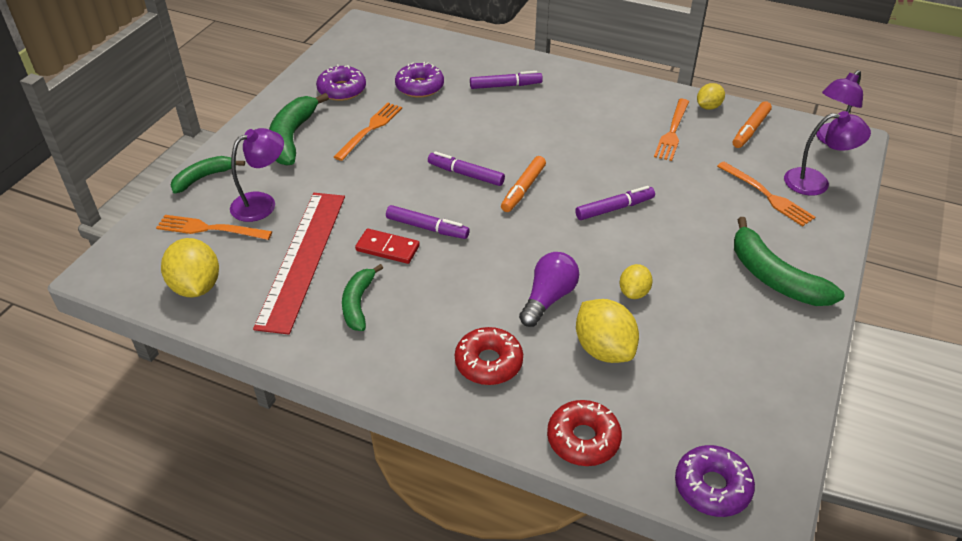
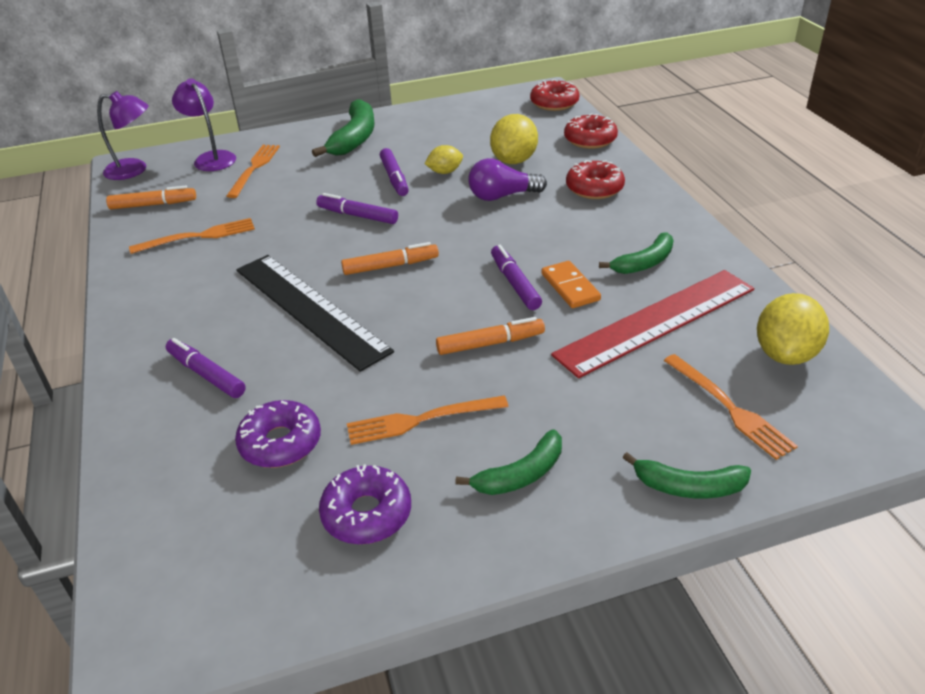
camera: 130 degrees left, 5 degrees down
(262, 203) = (644, 403): purple lamp -> none
(292, 137) = (520, 475): green banana -> green banana, size x0.63
(387, 248) = (570, 287): red domino -> orange domino
(388, 182) = (490, 343): none -> orange marker
(466, 174) = (412, 307): purple marker -> purple marker (394, 178)
(519, 138) = (310, 309): none -> black ruler
(708, 107) = (128, 236): yellow lemon -> none
(712, 487) = (554, 103): purple donut -> red donut

